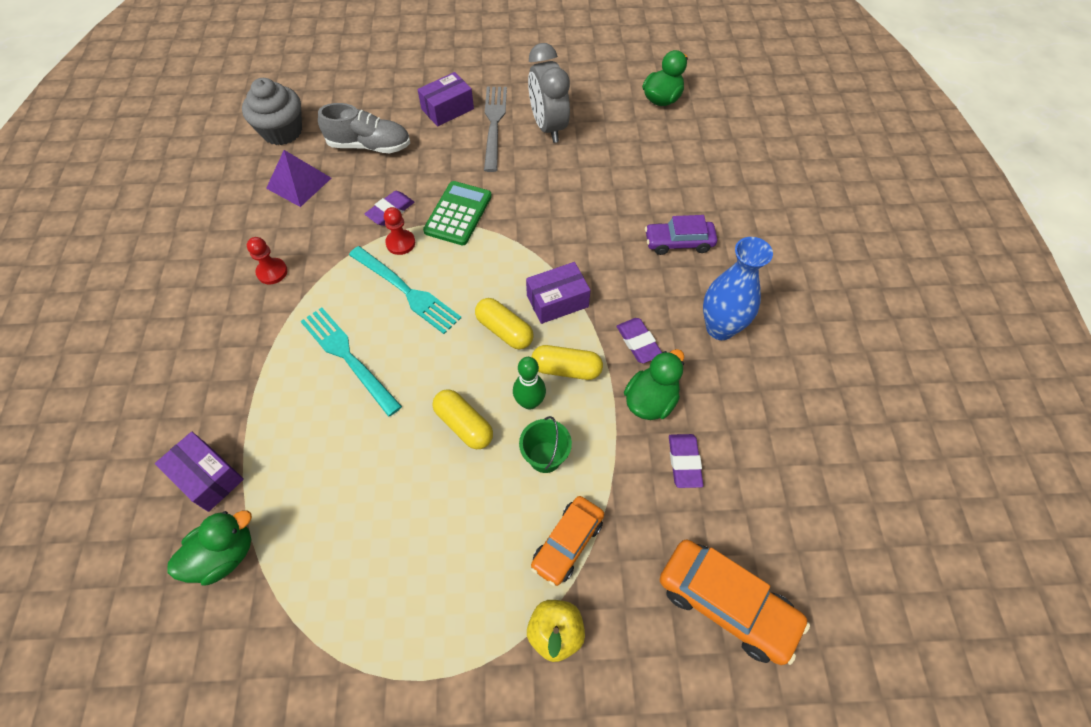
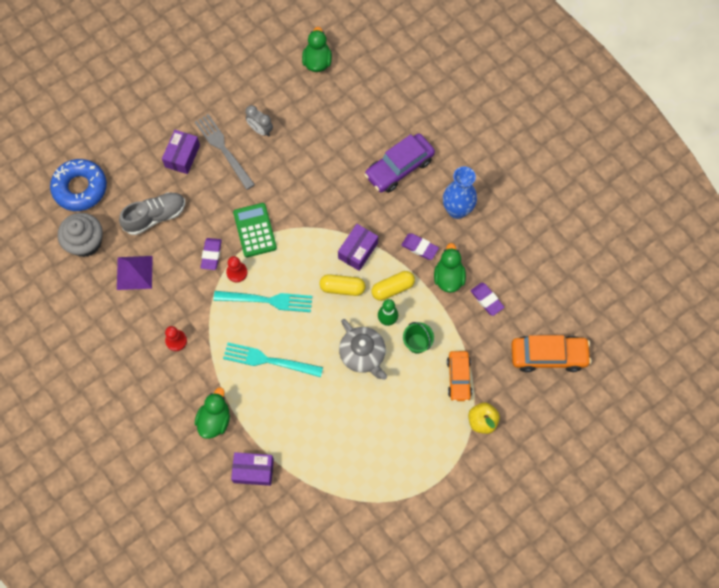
camera: 35 degrees left, 10 degrees up
(224, 555) = (298, 498): green duck -> green duck (214, 420)
(325, 85) = (80, 188): none -> blue donut
(464, 425) = (363, 355): yellow capsule -> grey teapot
(548, 127) = (260, 130): grey clock -> grey clock, size x0.59
(679, 242) = (399, 168): purple car -> purple car, size x1.51

